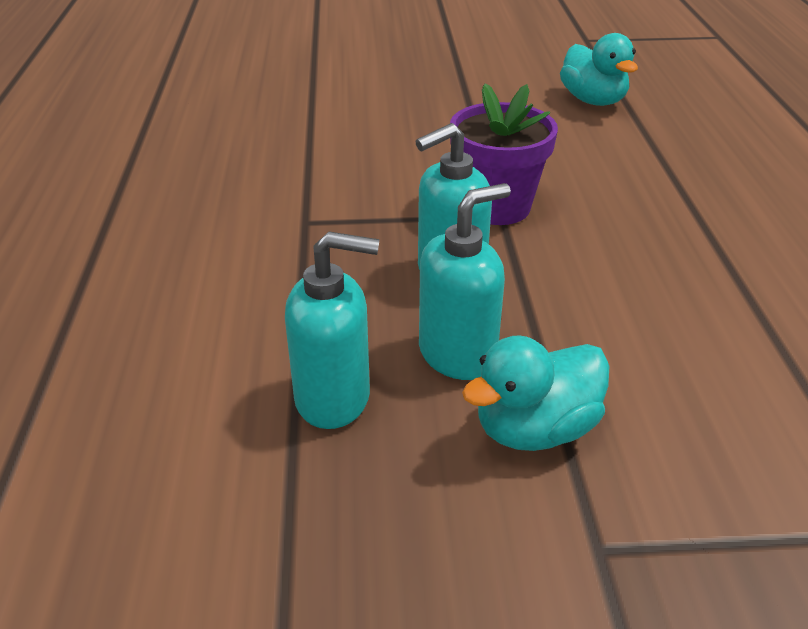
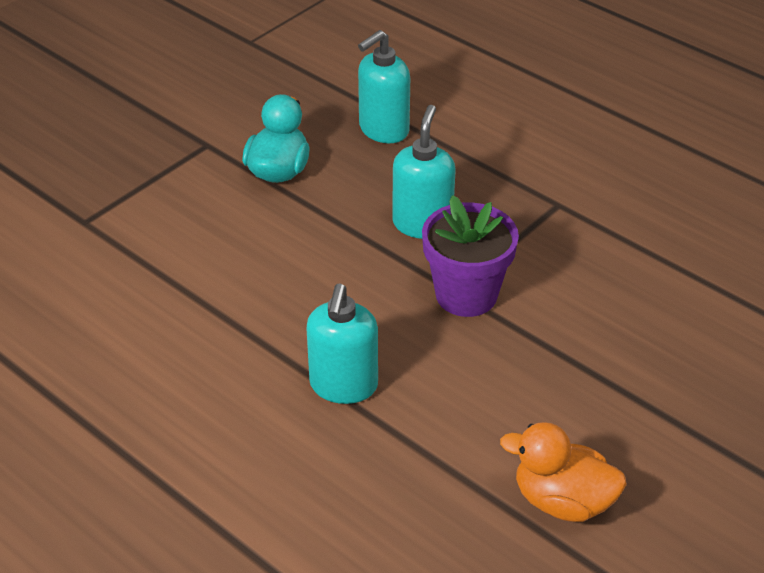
camera: 135 degrees right, 5 degrees up
(458, 354) = (356, 182): turquoise soap dispenser -> turquoise soap dispenser (343, 386)
(593, 100) = (562, 501): turquoise duck -> orange duck

